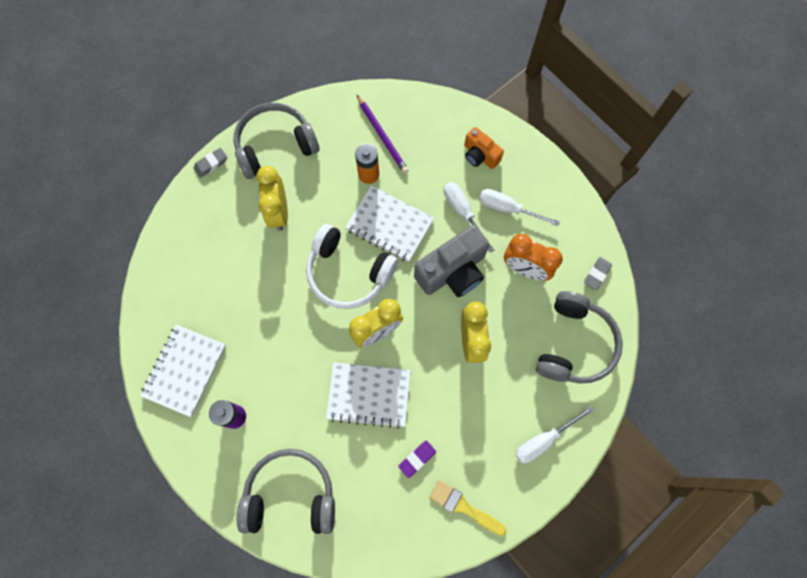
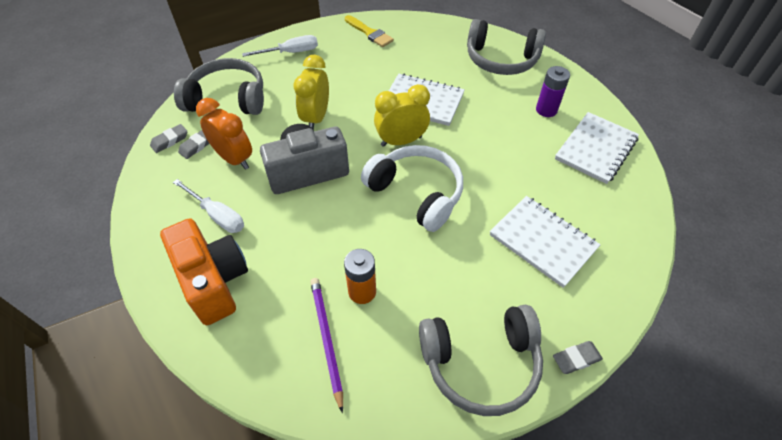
camera: 165 degrees left, 20 degrees down
(279, 212) = (486, 272): yellow clock -> none
(389, 225) = (356, 228): white notebook -> white notebook (542, 241)
(417, 459) = (395, 60): purple eraser -> none
(462, 212) = (268, 223): white screwdriver -> none
(480, 155) = (214, 281): orange camera -> orange camera, size x1.76
(568, 275) = (197, 145): none -> grey eraser
(574, 344) = (227, 98): grey headphones -> grey headphones turned 60 degrees clockwise

